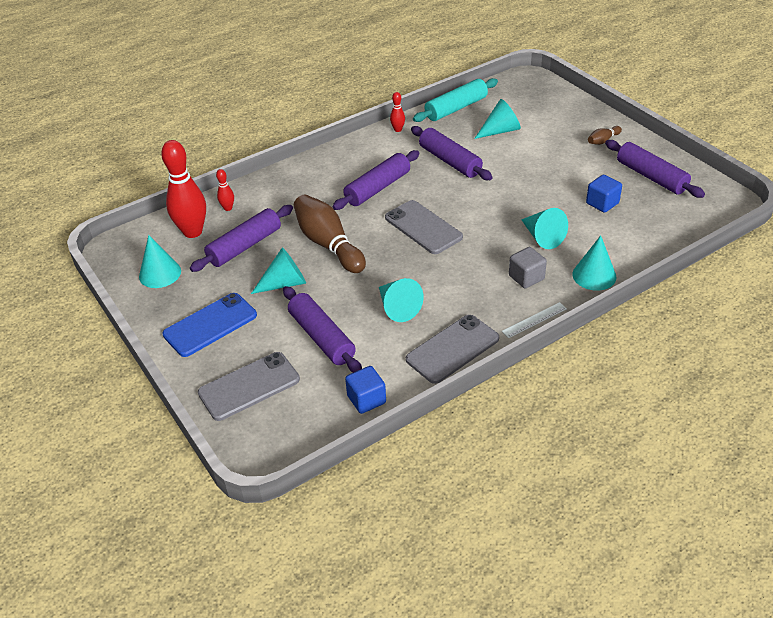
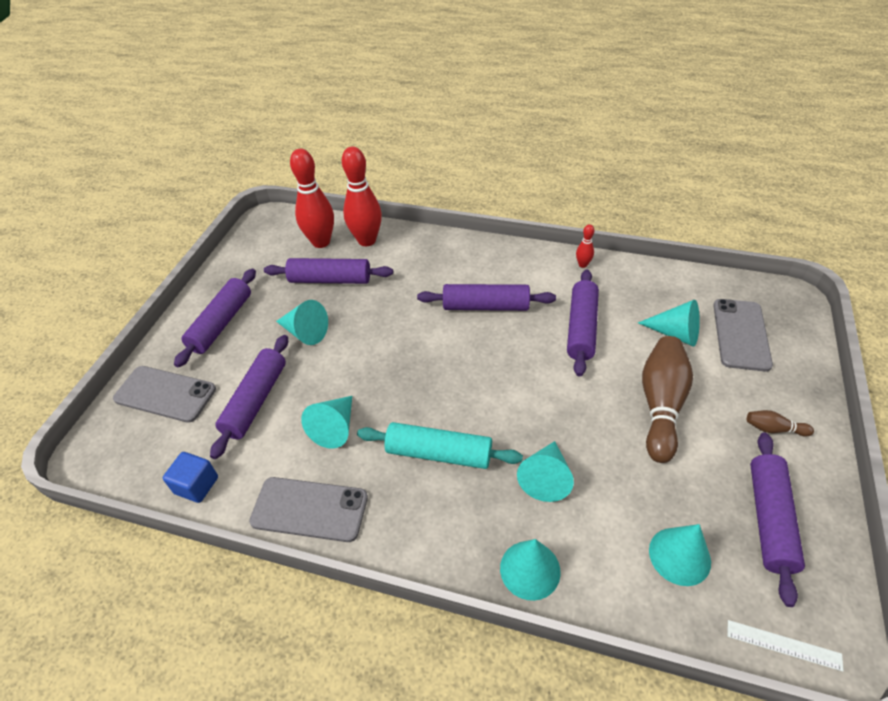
camera: 50 degrees right, 5 degrees up
(160, 273) = (258, 258): turquoise cone -> turquoise cone (679, 556)
(210, 325) = (221, 323): blue phone -> purple rolling pin
(228, 208) = (367, 240): red bowling pin -> red bowling pin, size x2.22
(328, 244) = (378, 326): brown bowling pin -> brown bowling pin (660, 405)
(423, 227) = (463, 372): grey phone -> grey phone (741, 334)
(456, 108) = (666, 280): turquoise rolling pin -> turquoise rolling pin (439, 453)
(526, 277) = (467, 505): grey cube -> none
(534, 320) = (407, 555): white ruler -> white ruler (783, 645)
(602, 203) = (662, 499): blue cube -> none

